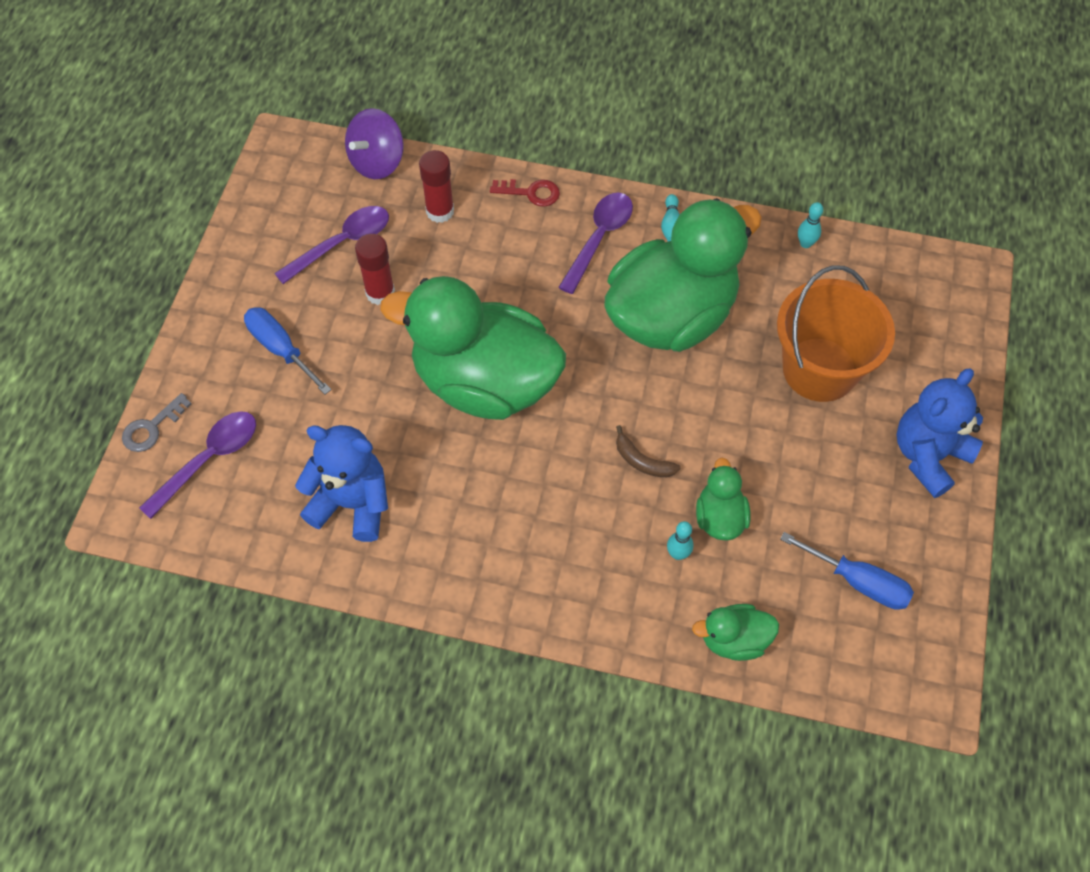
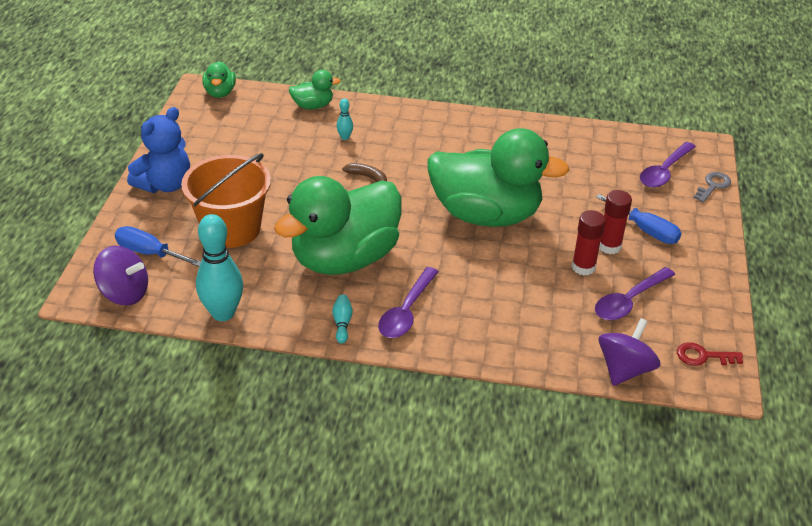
camera: 175 degrees right, 20 degrees down
(352, 503) = (559, 154): blue teddy bear -> none
(440, 211) = (552, 328): red glue stick -> red glue stick (609, 246)
(531, 193) = (472, 347): red key -> red key (703, 356)
(719, 517) = (316, 153): green duck -> green duck (220, 93)
(805, 243) = (223, 313): turquoise bowling pin -> turquoise bowling pin, size x2.26
(858, 582) = (232, 128): blue screwdriver -> blue screwdriver (149, 253)
(924, 274) = (124, 293): none -> purple spinning top

